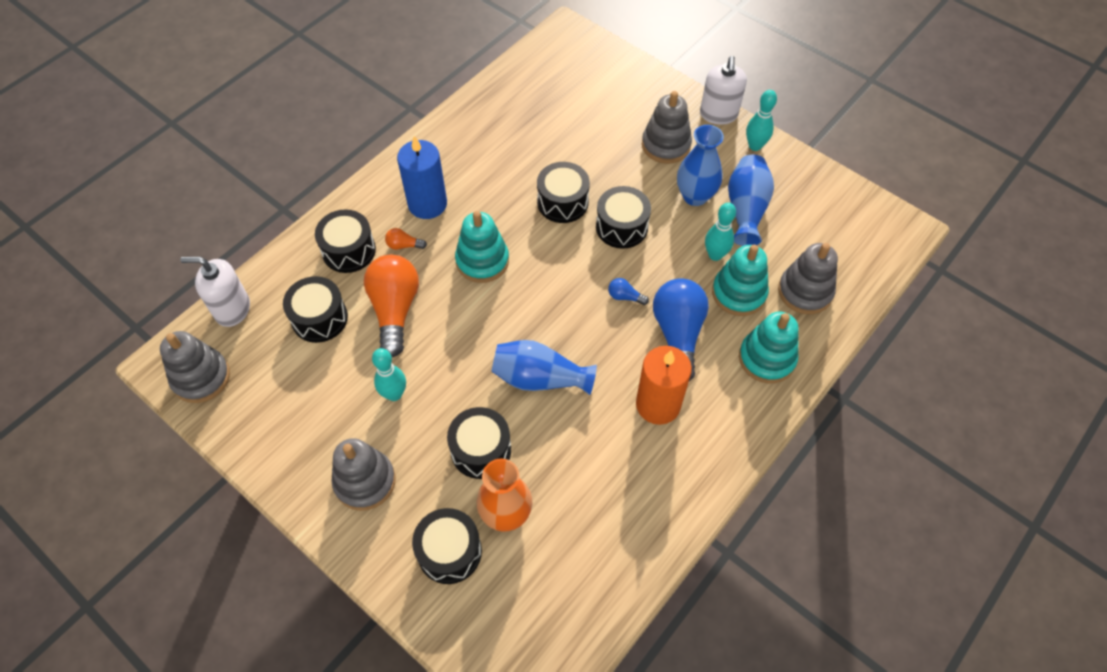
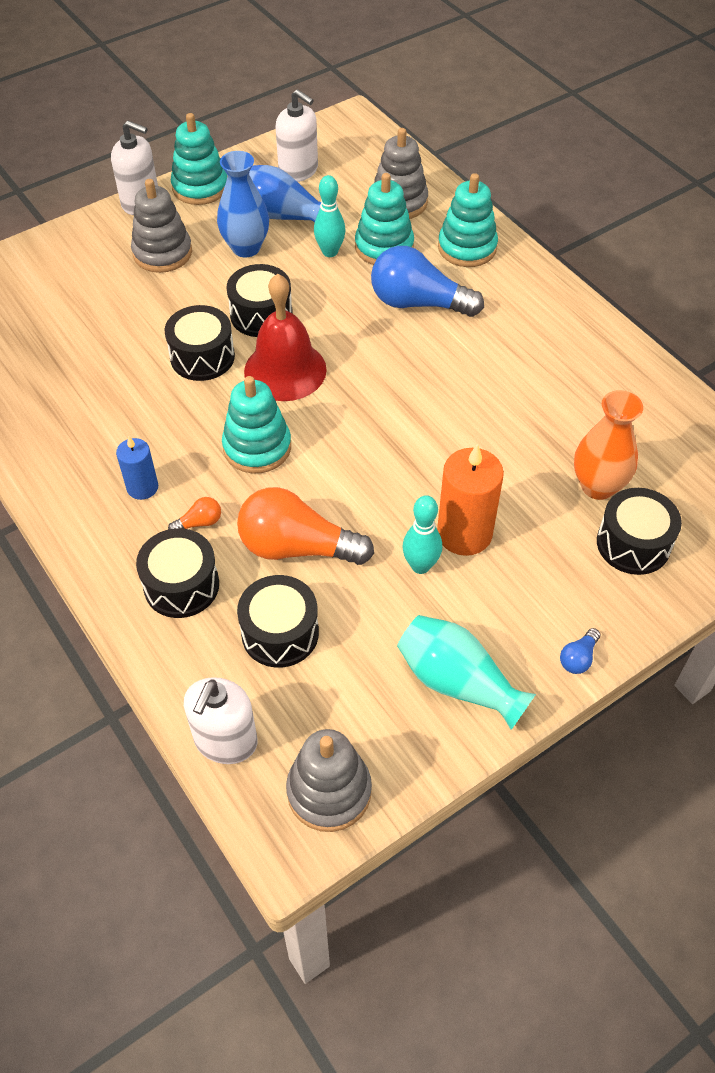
camera: 75 degrees left, 5 degrees down
(295, 440) = (457, 682): none -> turquoise vase
(365, 481) = (532, 613): grey stacking toy -> none
(404, 245) = (199, 523): orange light bulb -> orange light bulb turned 135 degrees counterclockwise
(427, 204) = (142, 487): blue candle -> blue candle, size x0.59
(481, 450) = (516, 494): black drum -> none
(540, 378) = (438, 425): blue vase -> none
(566, 258) = (285, 370): none -> red bell
(625, 297) = (356, 333): blue light bulb -> blue light bulb (578, 658)
(658, 404) = (497, 337): orange candle -> orange candle (464, 533)
(755, 146) = (200, 187): turquoise bowling pin -> turquoise stacking toy
(810, 206) = (298, 171): none -> white soap dispenser

